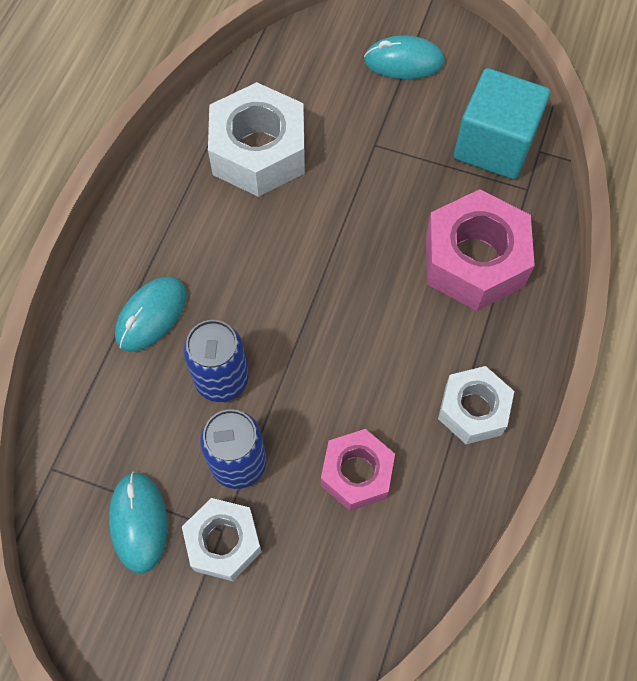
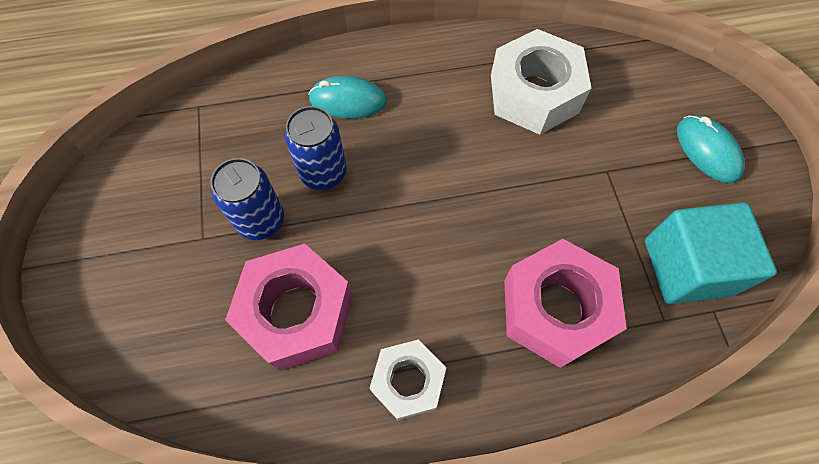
camera: 60 degrees right, 0 degrees up
(139, 522) = (182, 180): turquoise mouse -> none
(223, 542) = (192, 244): white nut -> none
(356, 473) = (297, 313): pink nut -> pink nut, size x1.61

